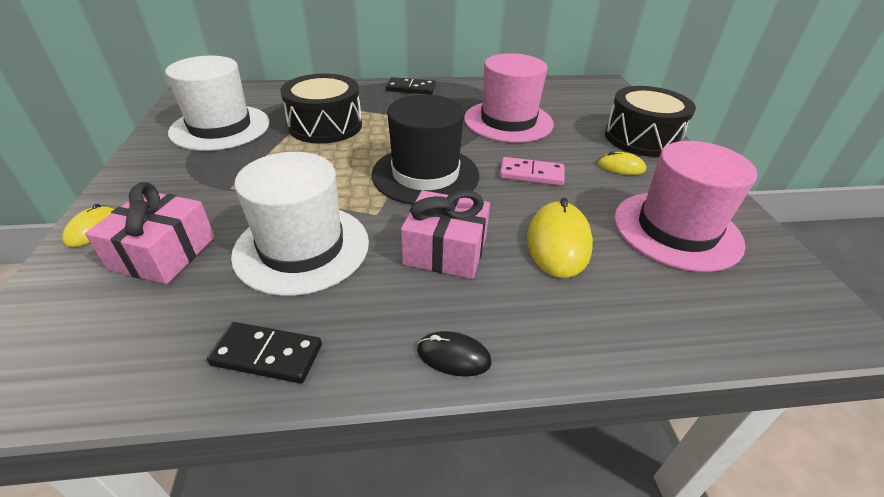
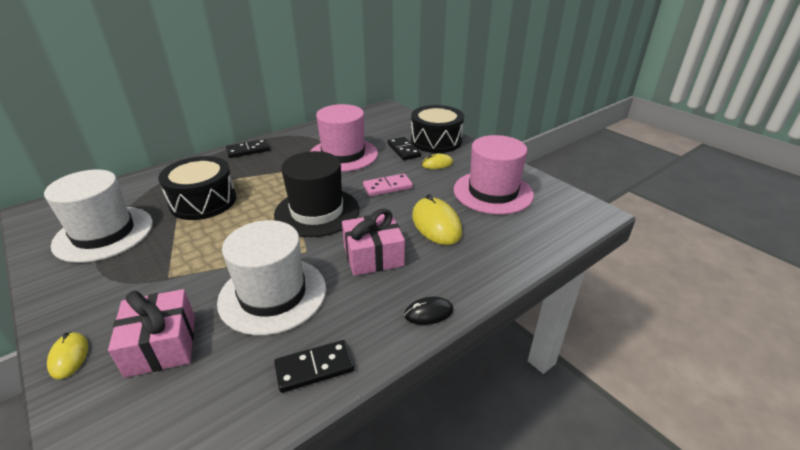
camera: 30 degrees left, 5 degrees down
(588, 137) = (404, 150): none -> black domino

